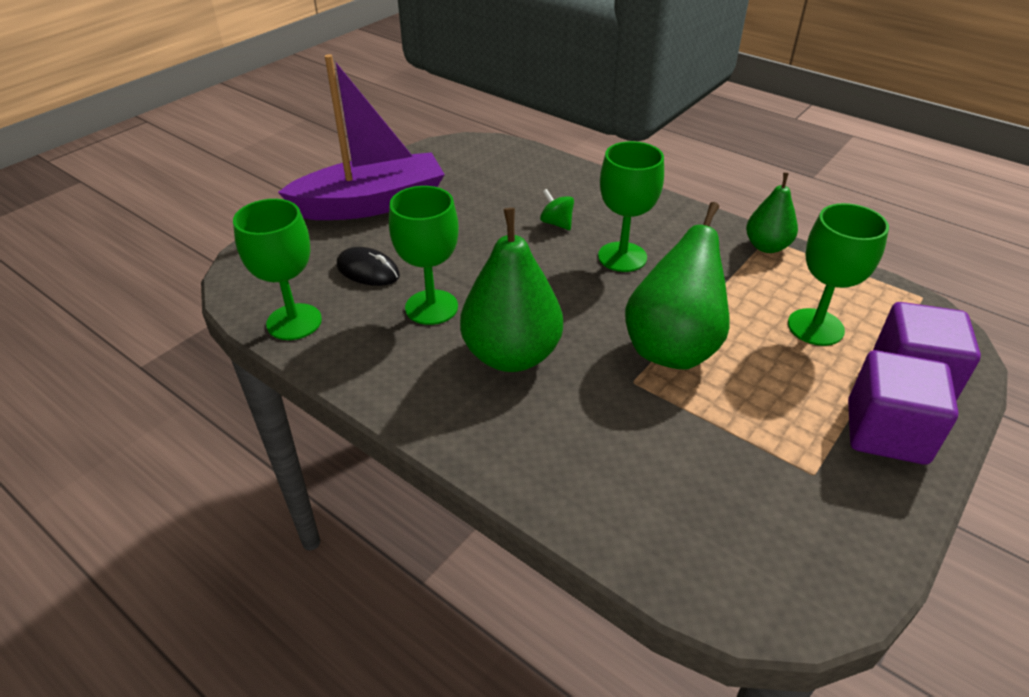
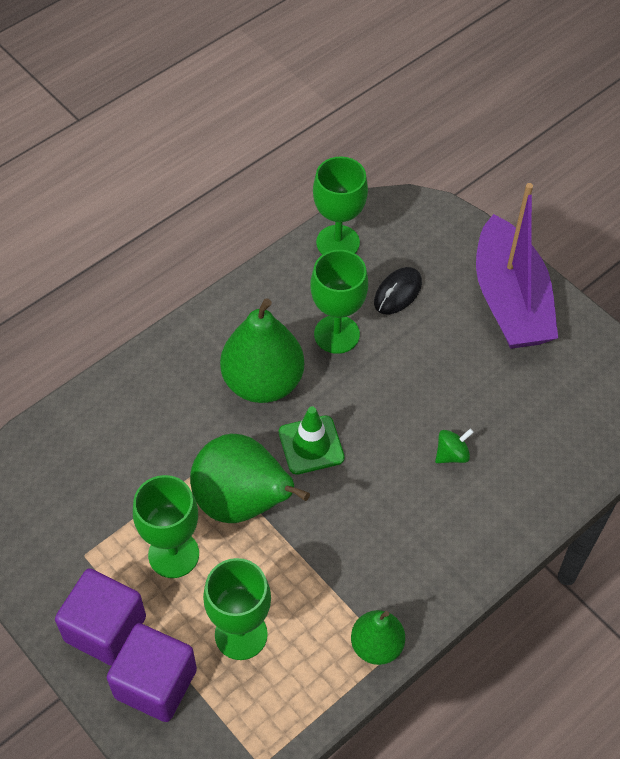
camera: 100 degrees right, 15 degrees up
(581, 308) = (311, 445): none -> green traffic cone
(622, 257) = (382, 499): green goblet -> green goblet (173, 554)

